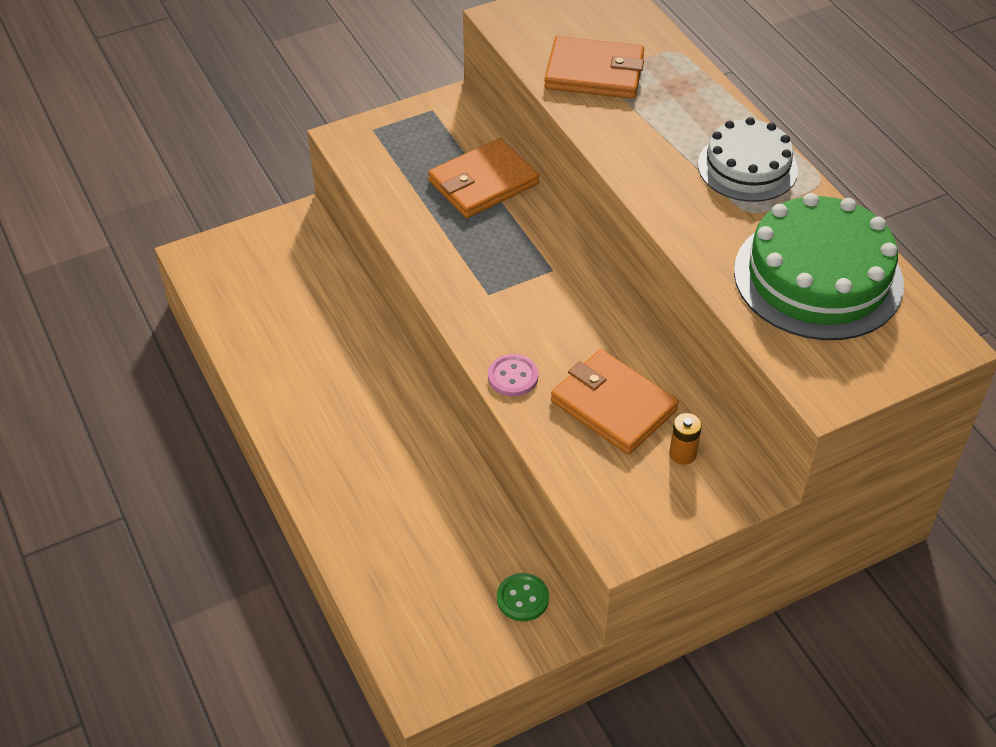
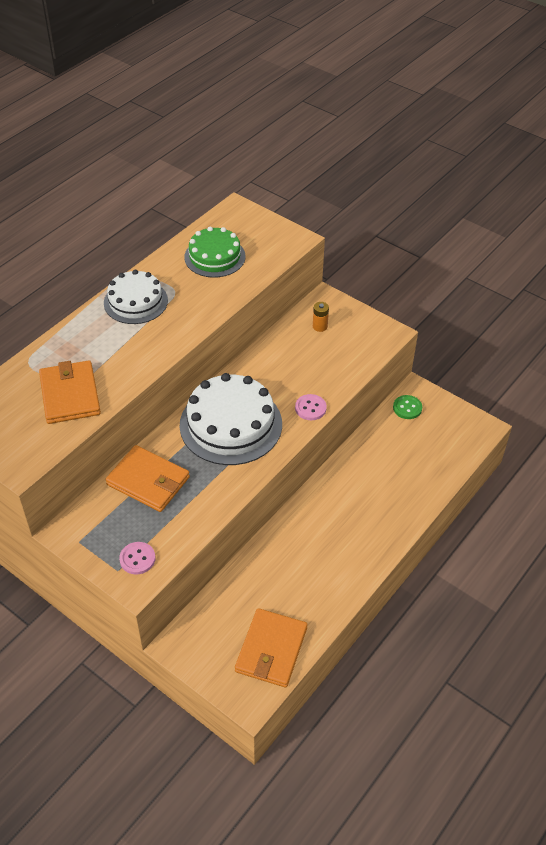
camera: 115 degrees left, 0 degrees up
(376, 147) = (137, 559): none -> pink button
(531, 283) = (231, 424): none -> white cake
(613, 405) = (304, 361): orange wallet -> orange wallet (271, 650)
(818, 277) = (214, 257): green cake -> green cake, size x0.64

